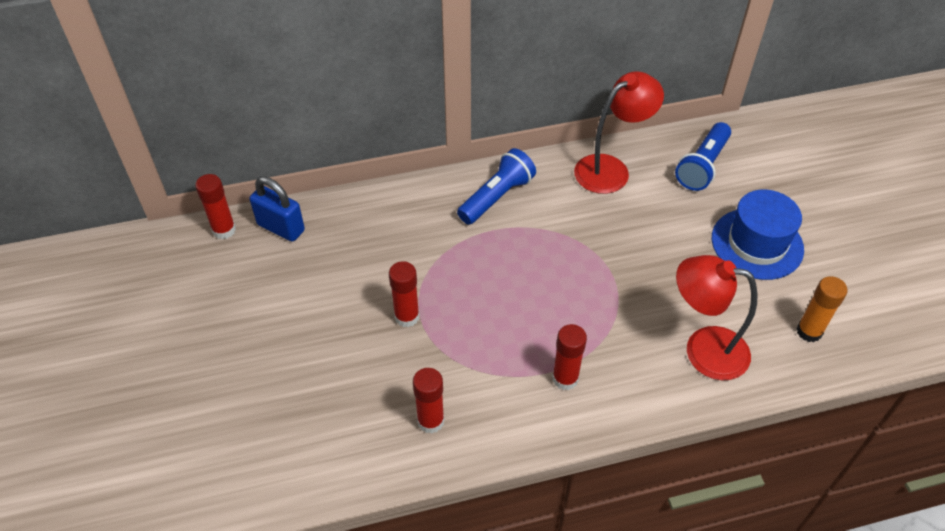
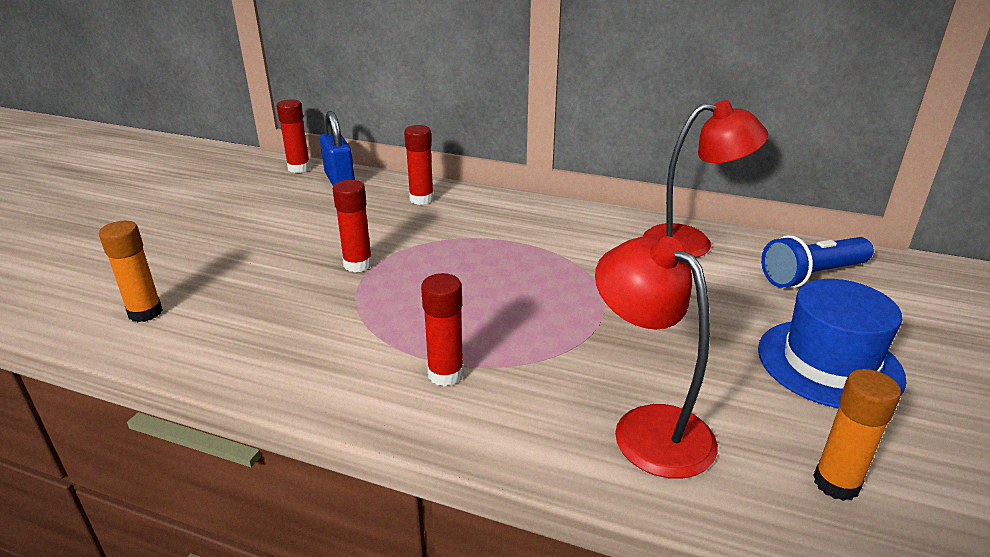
camera: 35 degrees right, 20 degrees down
(305, 453) = (145, 313): none -> orange glue stick
(430, 421) = (273, 342): red glue stick -> red glue stick (421, 199)
(496, 197) = (545, 222): blue flashlight -> none

